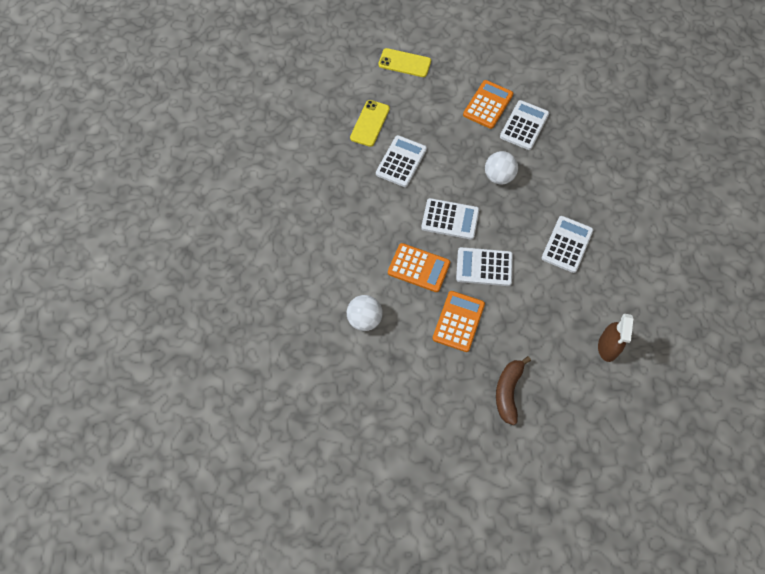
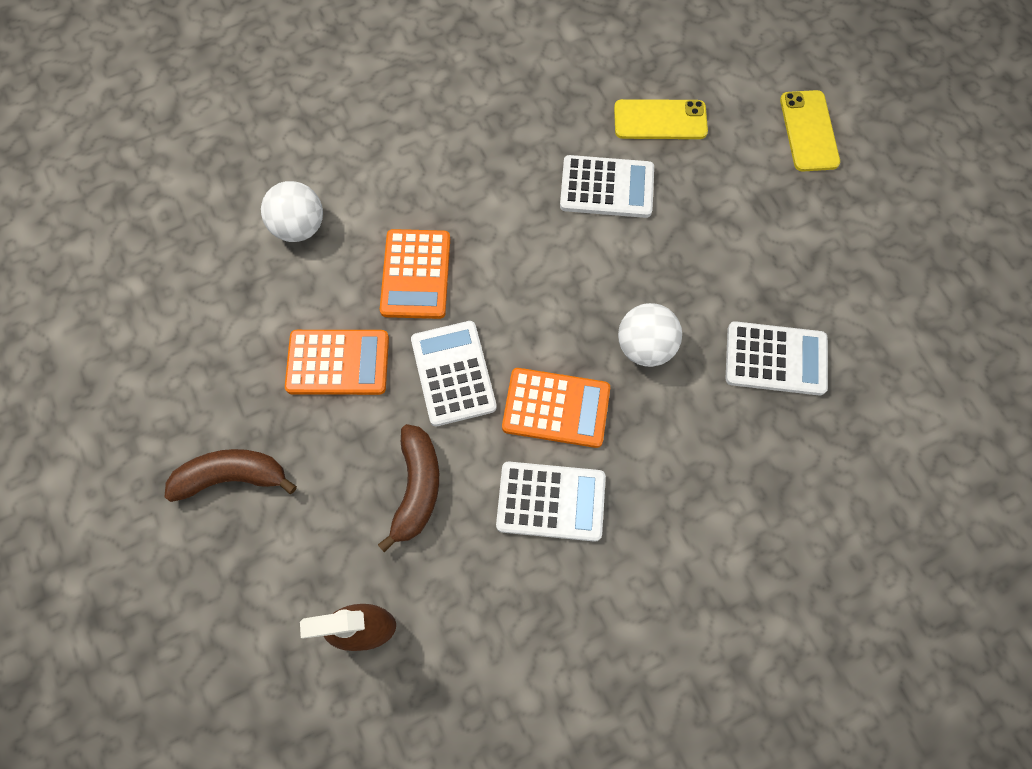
camera: 70 degrees right, 5 degrees up
(450, 219) = (526, 294): white calculator -> none
(488, 105) = (789, 285): orange calculator -> orange calculator (556, 408)
(542, 302) = (417, 488): none -> brown banana

